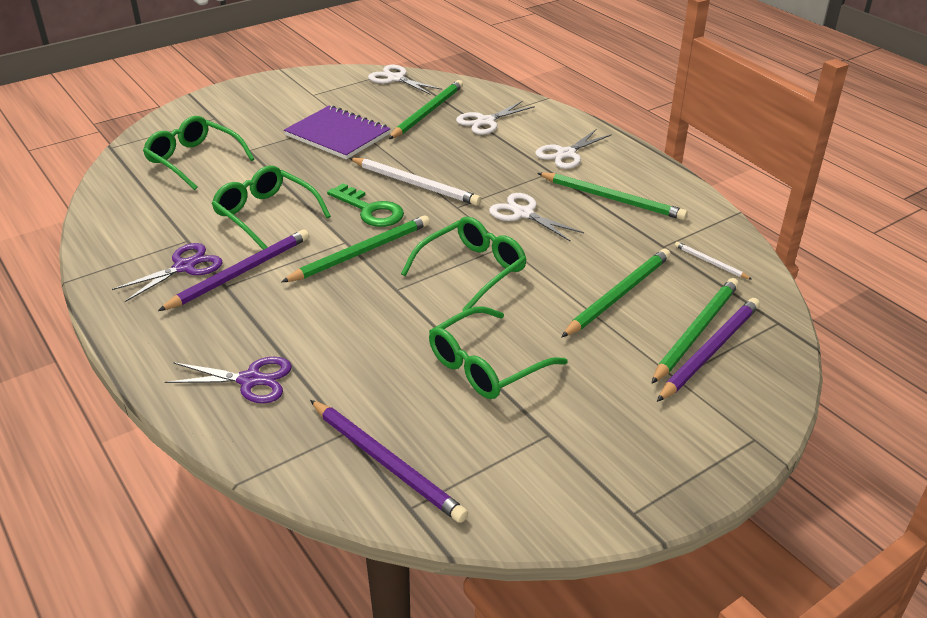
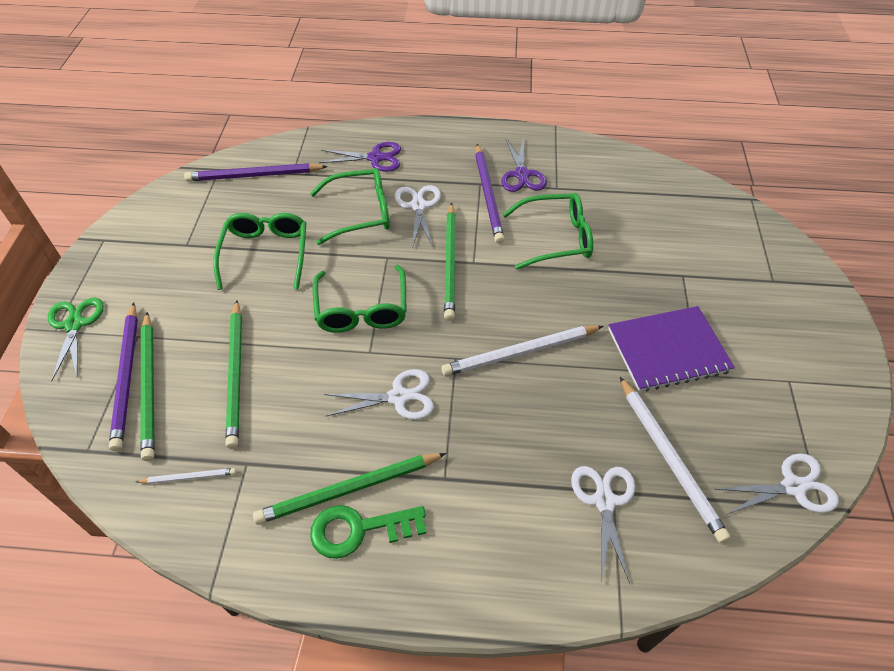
camera: 130 degrees right, 15 degrees up
(194, 160) = (687, 235): green glasses -> green glasses (360, 213)
(250, 380) = (375, 158): purple scissors -> purple scissors turned 135 degrees counterclockwise
(370, 210) = (505, 299): green key -> green key (359, 529)
(427, 112) = (669, 458): green pencil -> white pencil
(566, 154) = (466, 523): white scissors -> white scissors (418, 206)
(730, 430) = (74, 325): none -> green scissors

